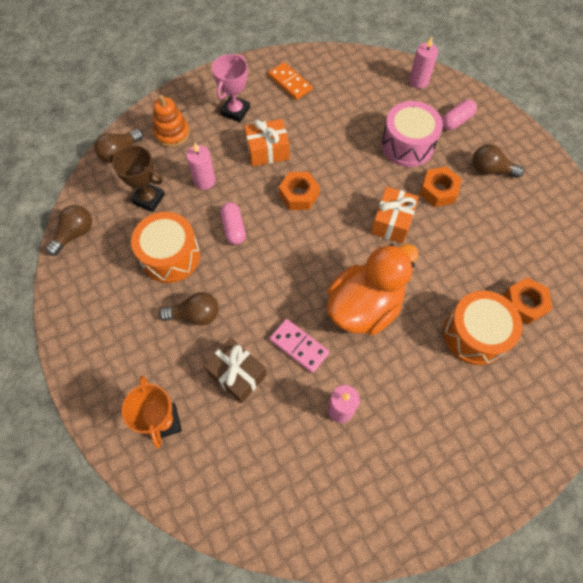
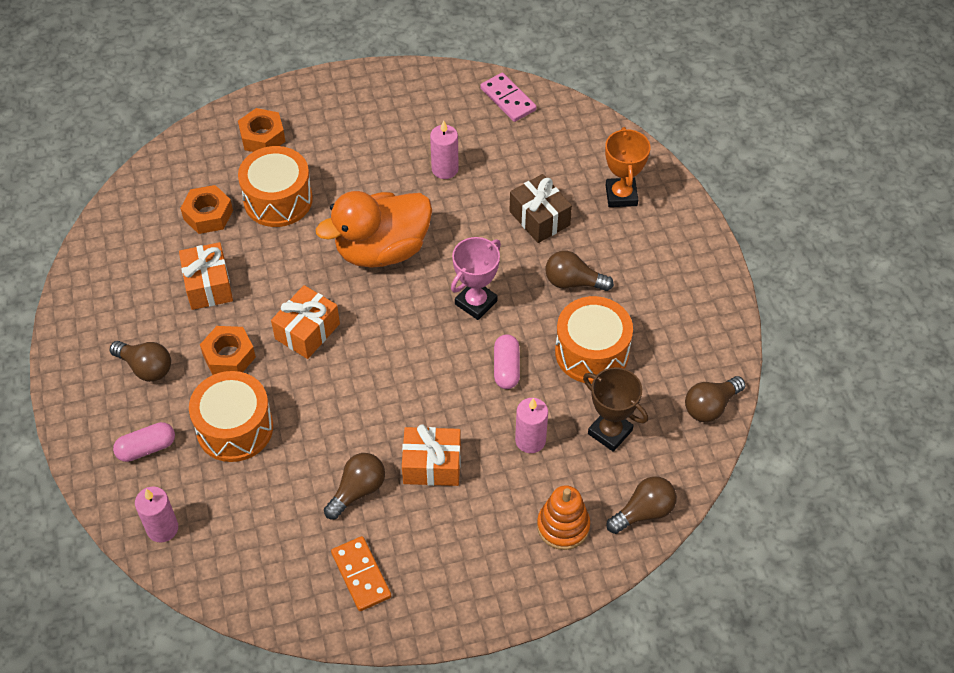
camera: 165 degrees left, 10 degrees down
(235, 111) = (460, 542): pink trophy -> pink trophy (476, 302)
(299, 195) = (410, 392): orange nut -> orange nut (262, 137)
(299, 346) = (467, 229): pink domino -> pink domino (508, 99)
(310, 125) = (357, 491): none -> brown light bulb
(407, 145) = (235, 428): pink drum -> orange drum
(485, 240) = (208, 285): none -> orange gift

